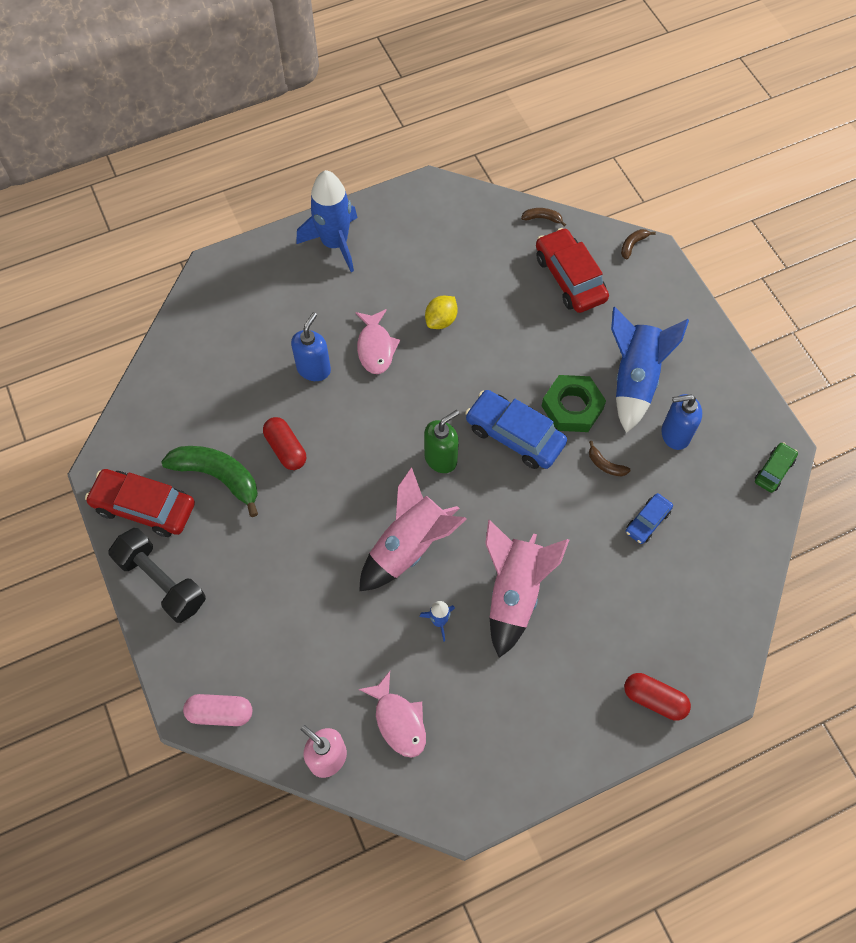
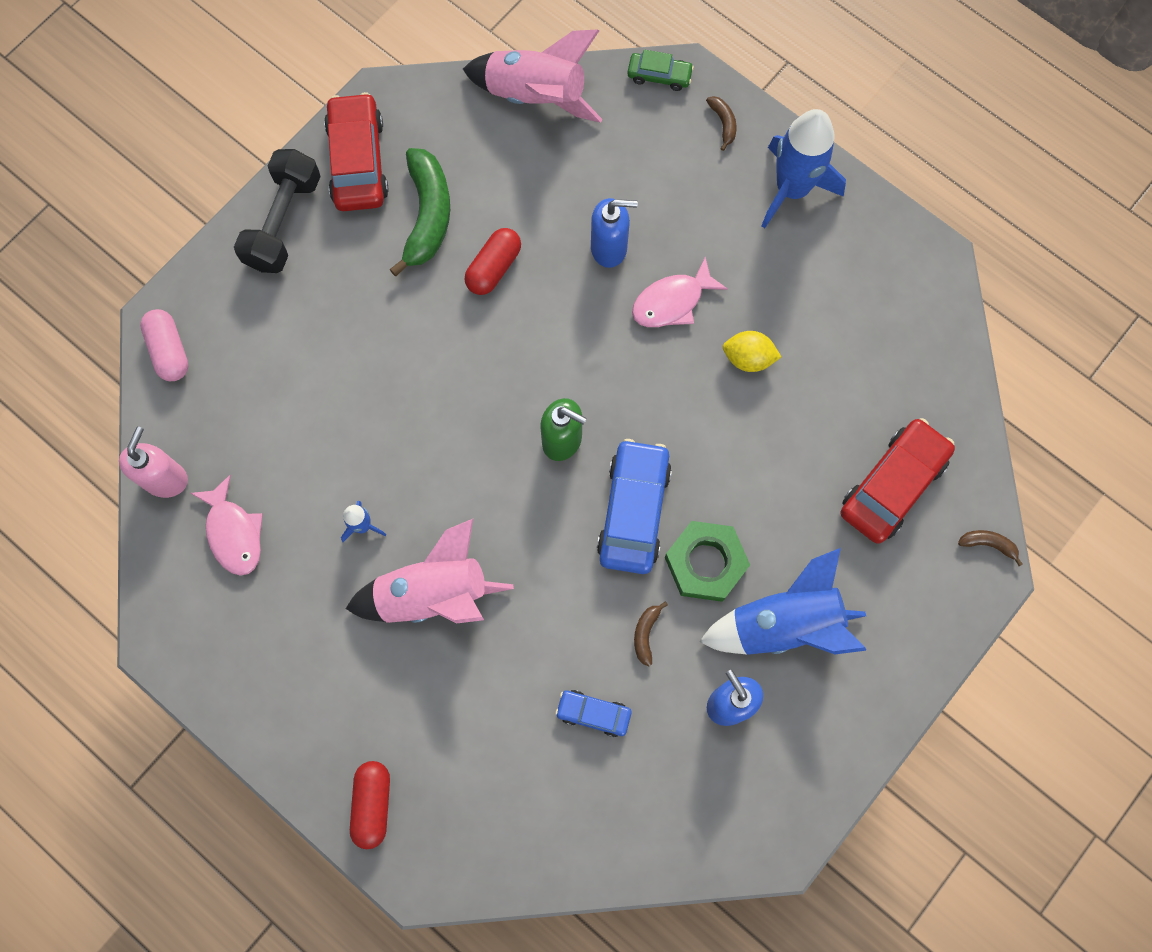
camera: 65 degrees right, 10 degrees up
(398, 720) = (233, 533): pink fish -> pink fish turned 60 degrees counterclockwise
(409, 546) = (437, 454): pink rocket -> pink rocket (535, 96)
(542, 218) = (966, 414): brown banana -> brown banana (723, 123)
(774, 470) = (739, 848): green car -> green car (659, 75)

